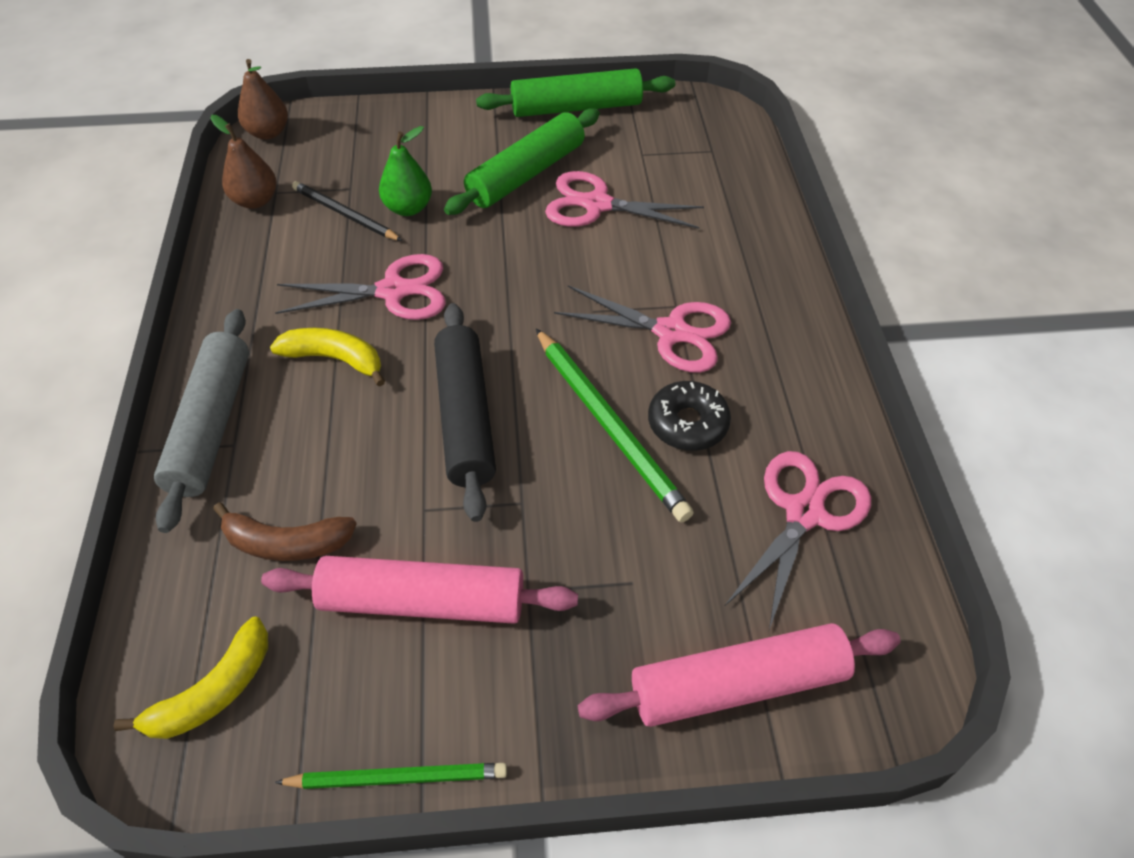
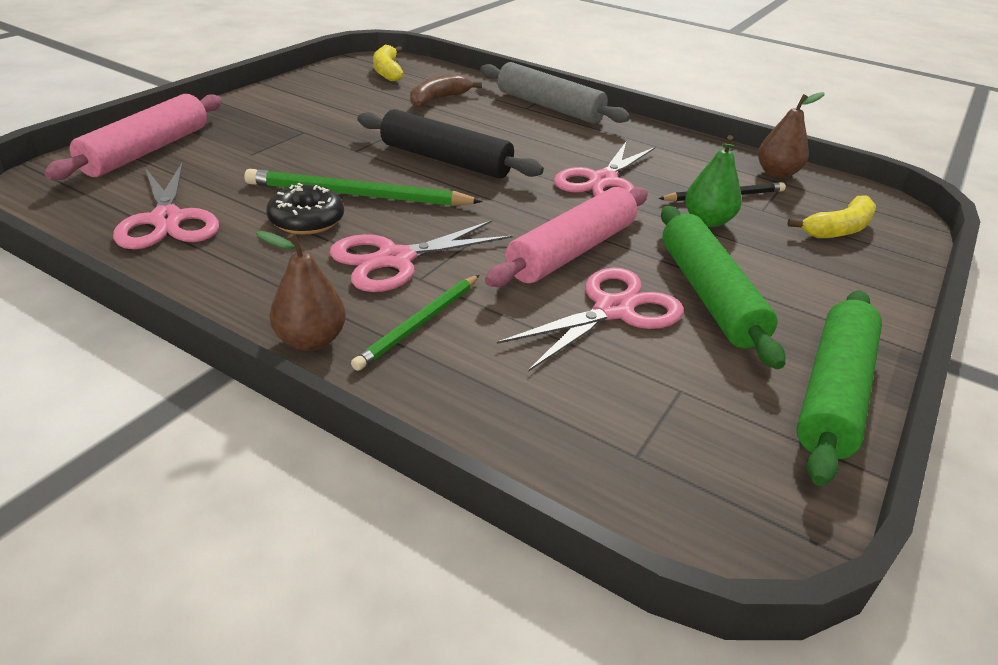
camera: 125 degrees right, 15 degrees down
(268, 133) = (887, 205): brown pear -> brown pear (311, 340)
(335, 359) = (557, 145): yellow banana -> yellow banana (839, 229)
(398, 777) = (282, 83): green pencil -> green pencil (419, 324)
(422, 602) = (348, 111): pink rolling pin -> pink rolling pin (571, 251)

